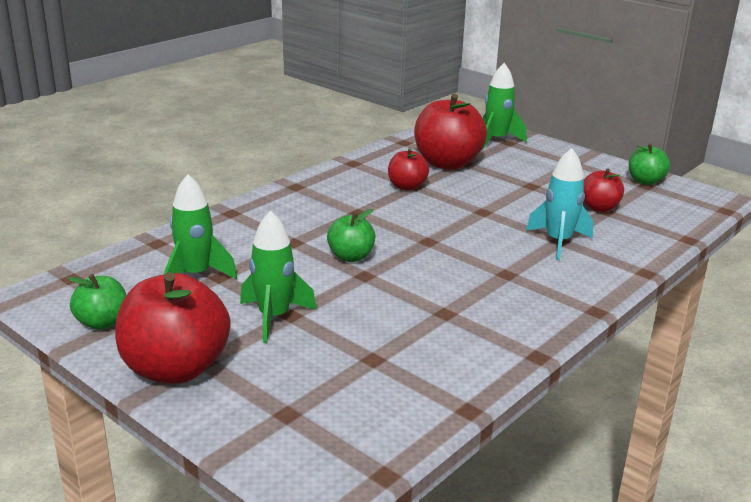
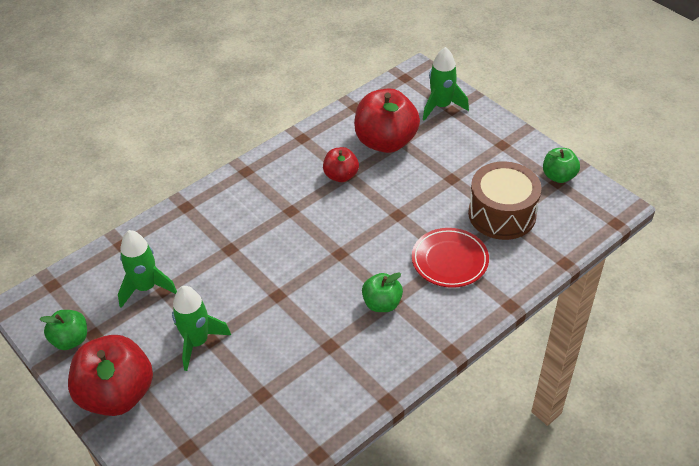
camera: 10 degrees right, 20 degrees up
(351, 257) = (271, 271): green apple -> green apple (382, 303)
(558, 242) = (449, 260): turquoise rocket -> red plate
(599, 208) = (502, 214): red apple -> brown drum

